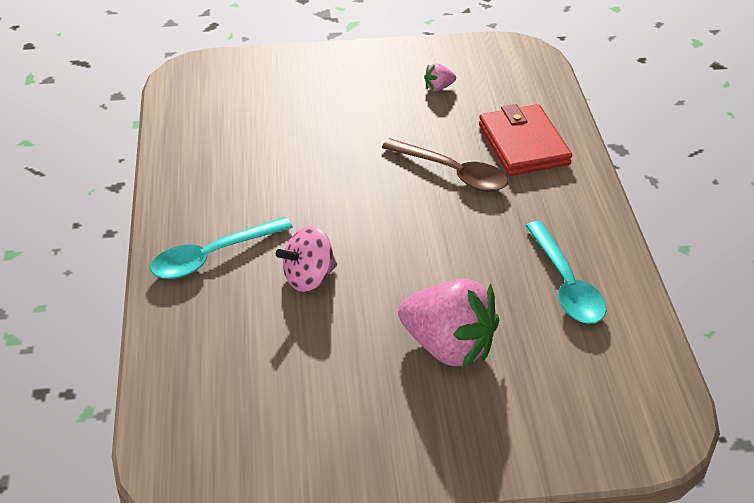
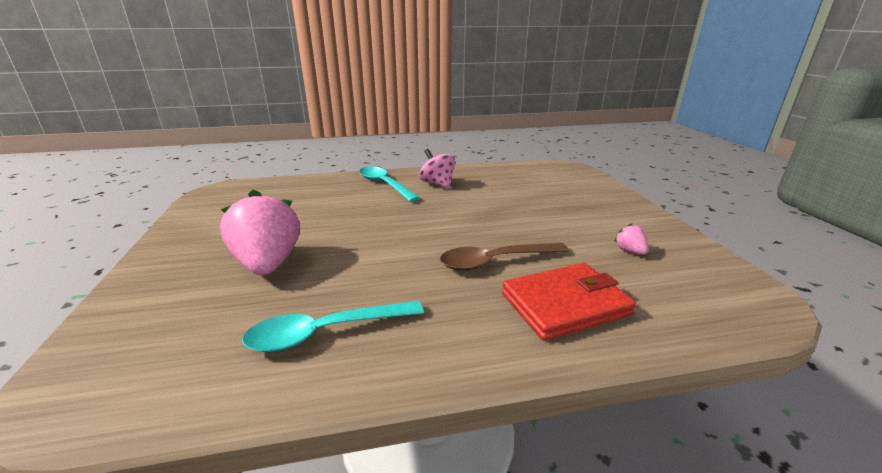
camera: 85 degrees right, 15 degrees down
(309, 278) = (360, 211): pink spinning top -> pink spinning top (437, 184)
(448, 347) = (268, 264): pink strawberry -> pink strawberry turned 135 degrees clockwise
(452, 173) = (495, 261): brown spoon -> brown spoon turned 45 degrees clockwise

